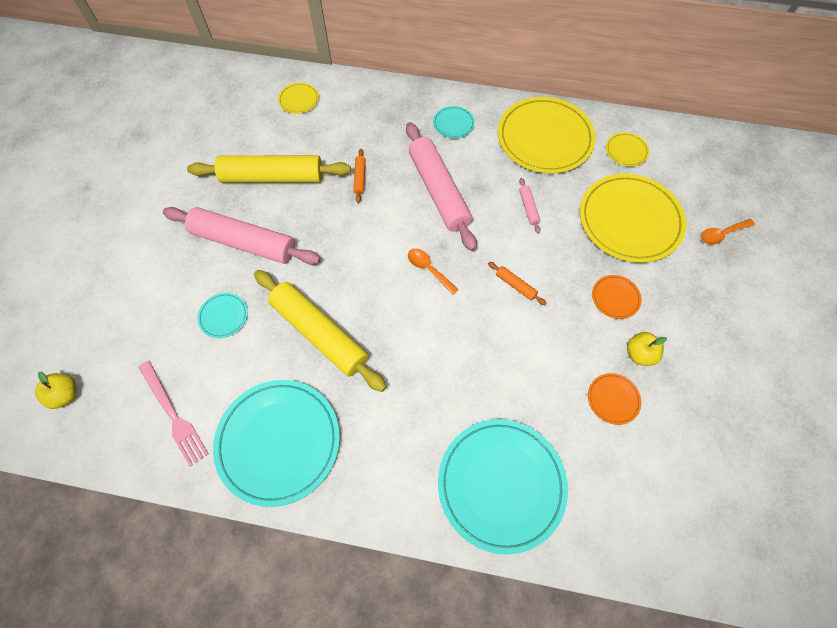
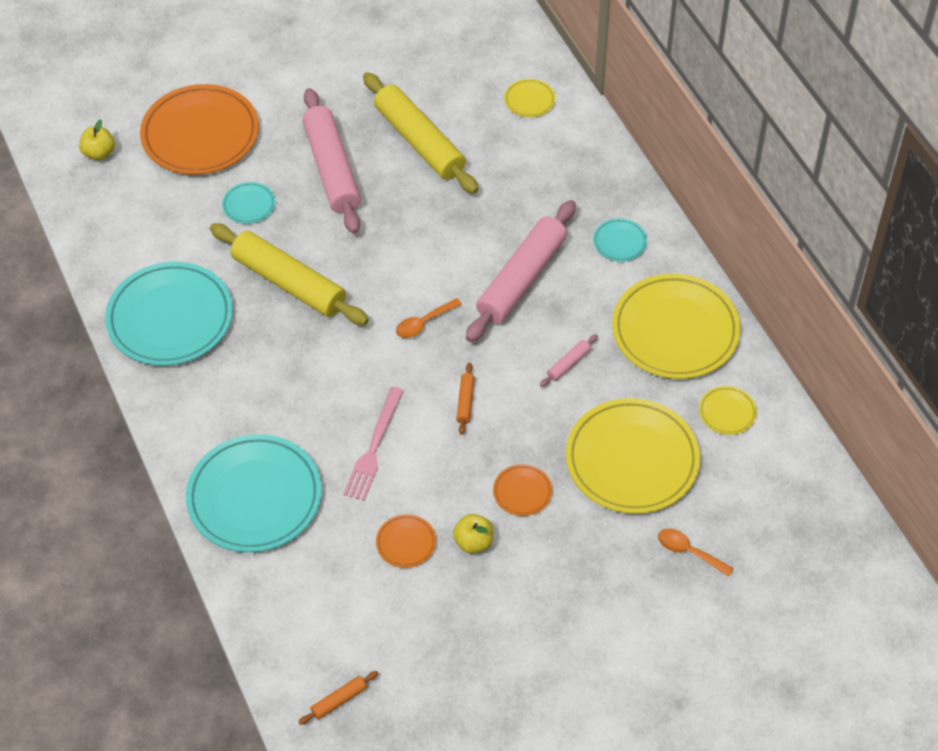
camera: 55 degrees right, 10 degrees down
(124, 308) = (200, 134): none -> orange plate
(173, 415) = (138, 233): pink fork -> pink fork (374, 447)
(320, 333) = (289, 283): yellow rolling pin -> yellow rolling pin turned 60 degrees counterclockwise
(360, 178) = (479, 207): orange rolling pin -> orange rolling pin (339, 700)
(428, 269) = (423, 323): orange spoon -> orange spoon turned 135 degrees counterclockwise

